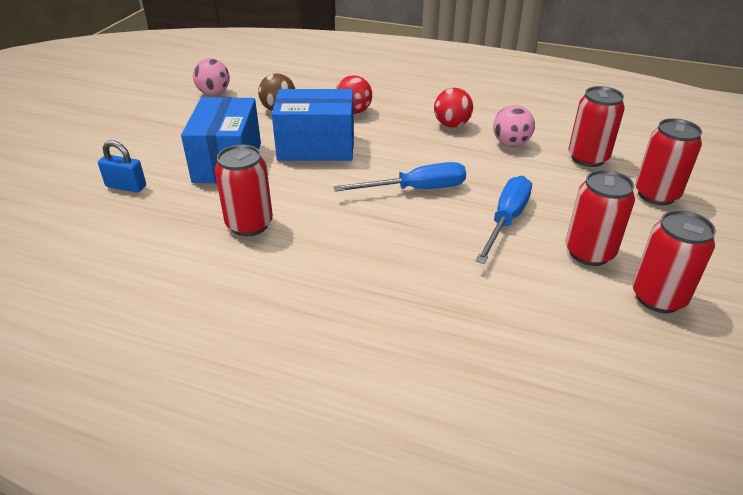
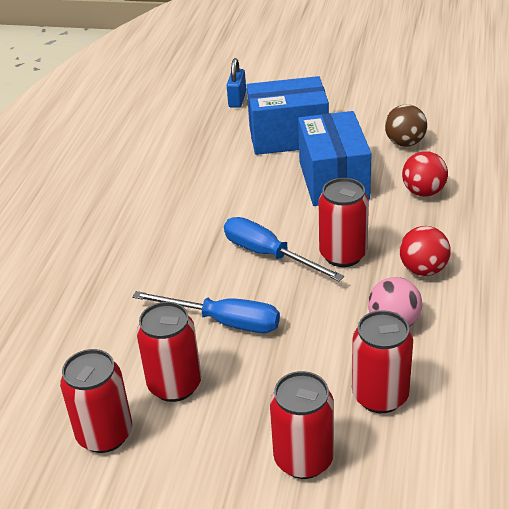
camera: 85 degrees right, 0 degrees up
(214, 93) = (422, 98): pink ball -> none
(249, 224) = (193, 169): red can -> red can (343, 255)
(416, 189) = (269, 255): blue screwdriver -> blue screwdriver turned 150 degrees clockwise

